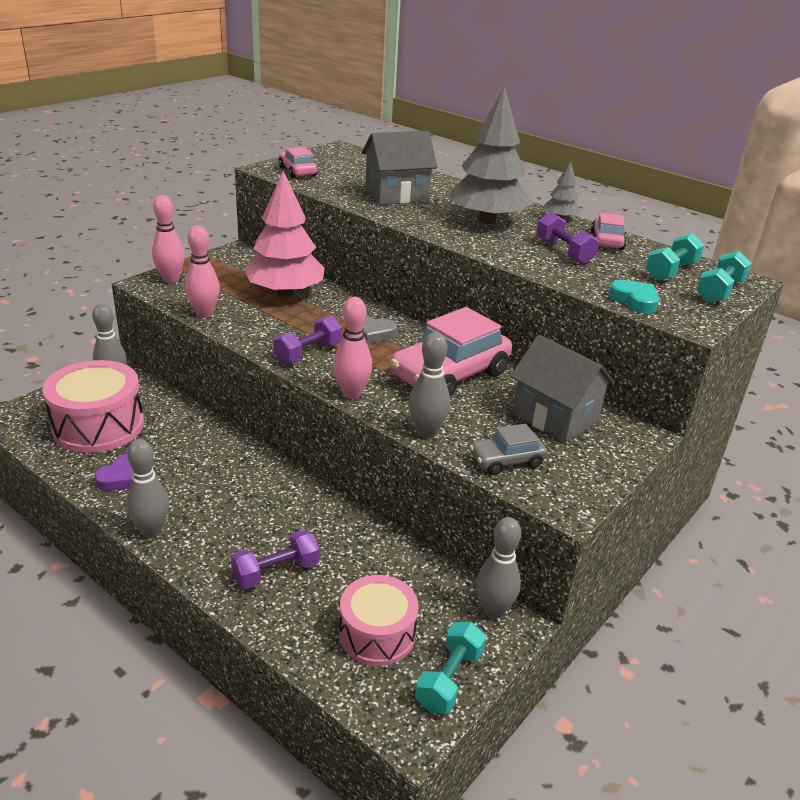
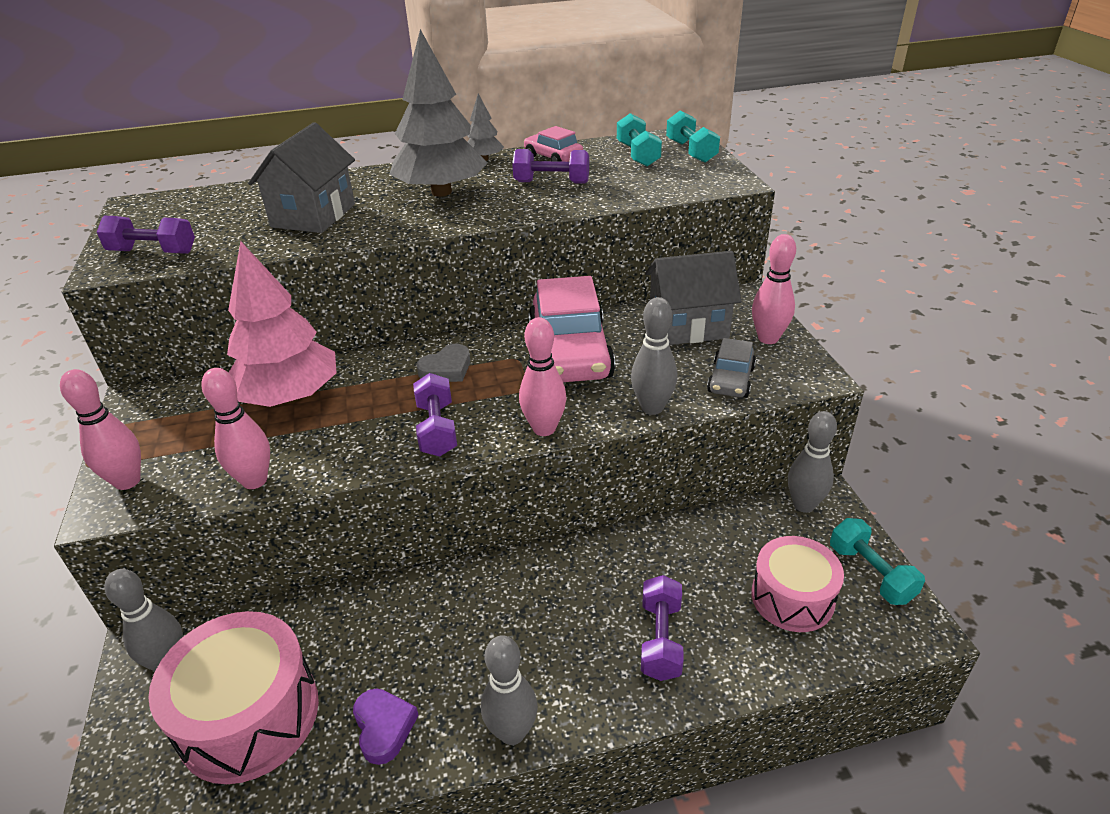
camera: 50 degrees left, 5 degrees up
(297, 171) = (153, 252): pink car -> purple dumbbell
(592, 464) = (768, 338): none -> pink bowling pin
(634, 300) = (673, 188): turquoise heart -> none

